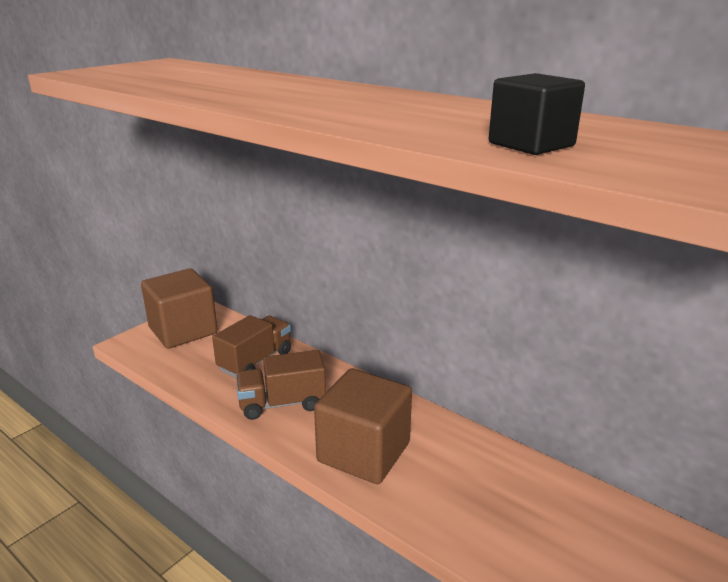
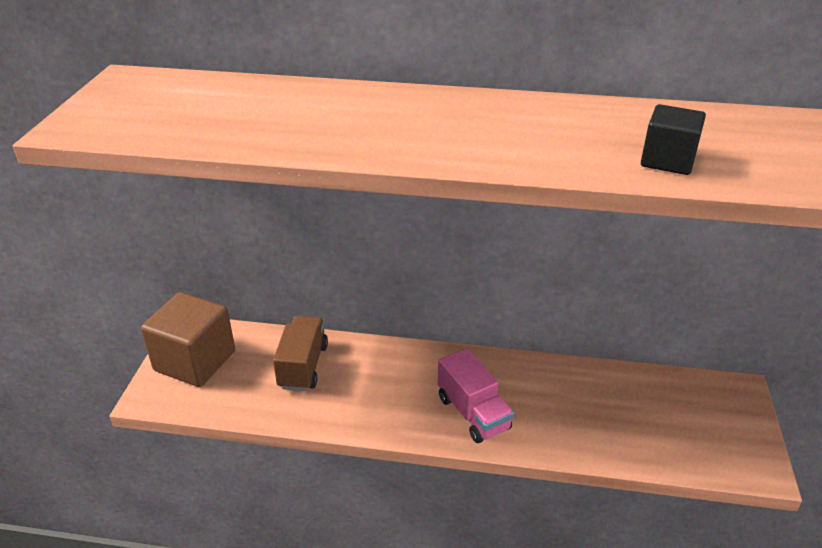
camera: 30 degrees left, 10 degrees up
(282, 403) = (368, 398): brown truck -> none
(364, 452) = (473, 413): brown cube -> pink truck

